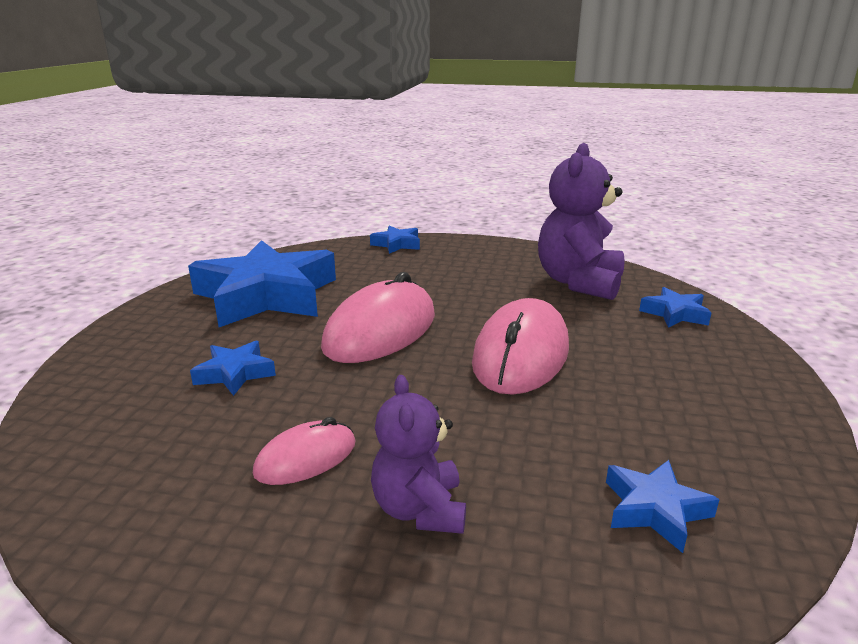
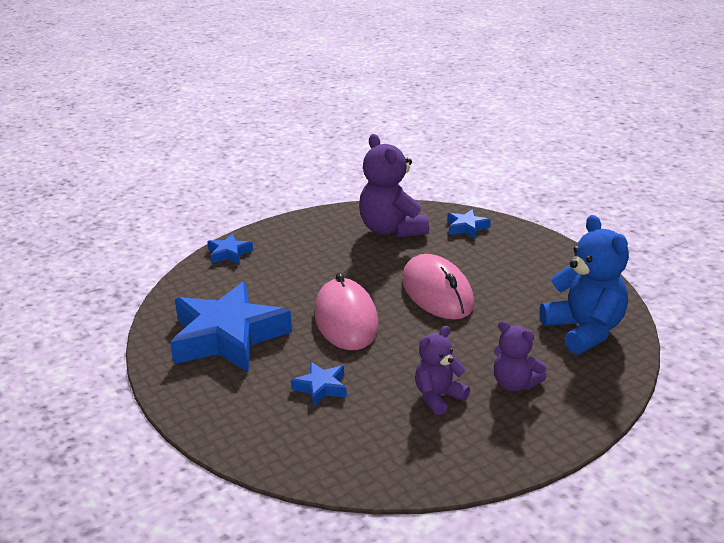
camera: 45 degrees left, 5 degrees up
(306, 458) = (438, 397): pink mouse -> purple teddy bear
(655, 509) = (584, 331): blue star -> blue teddy bear

